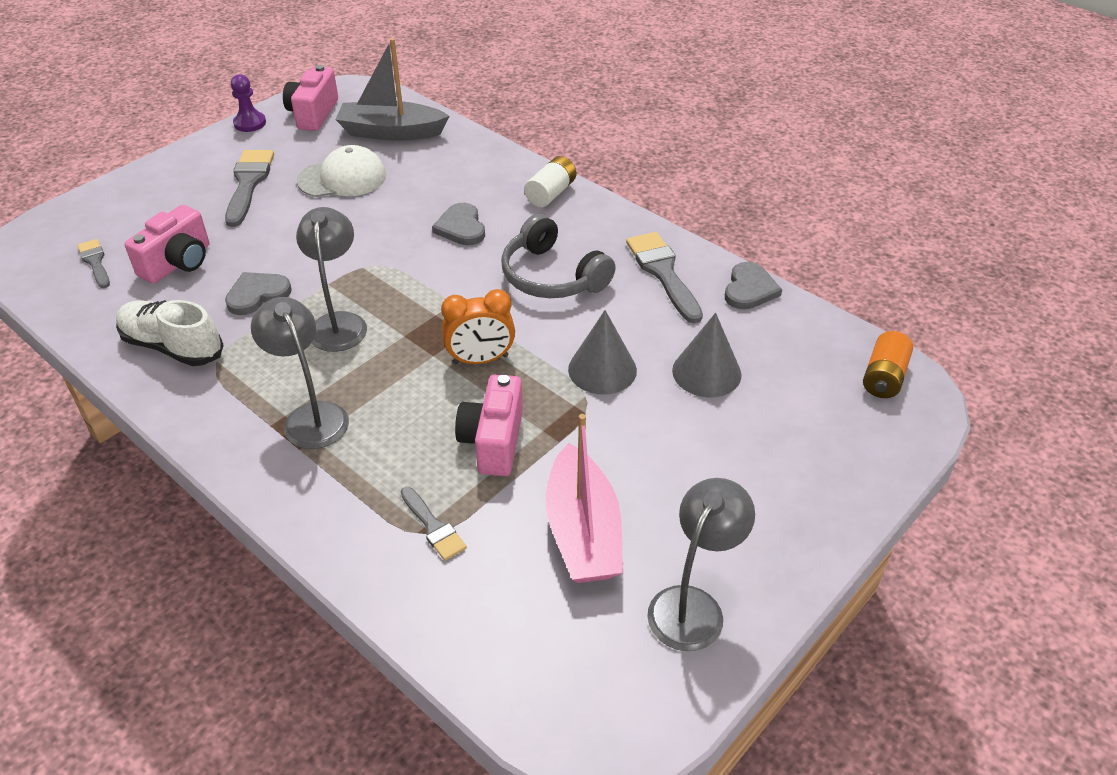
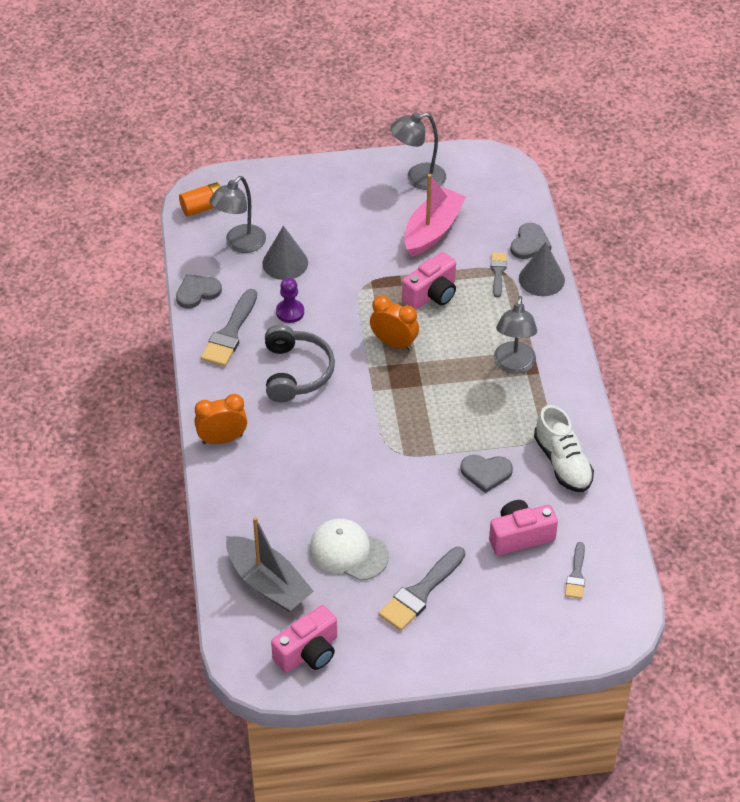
camera: 140 degrees left, 5 degrees up
(250, 123) = (368, 675): purple pawn -> purple pawn (290, 312)
(339, 323) = (452, 418): grey lamp -> grey lamp (240, 244)
(461, 227) = (311, 447): grey heart -> grey heart (529, 243)
(551, 193) = (222, 439): white battery -> orange clock
(602, 369) = (336, 297): grey cone -> grey cone (541, 279)

